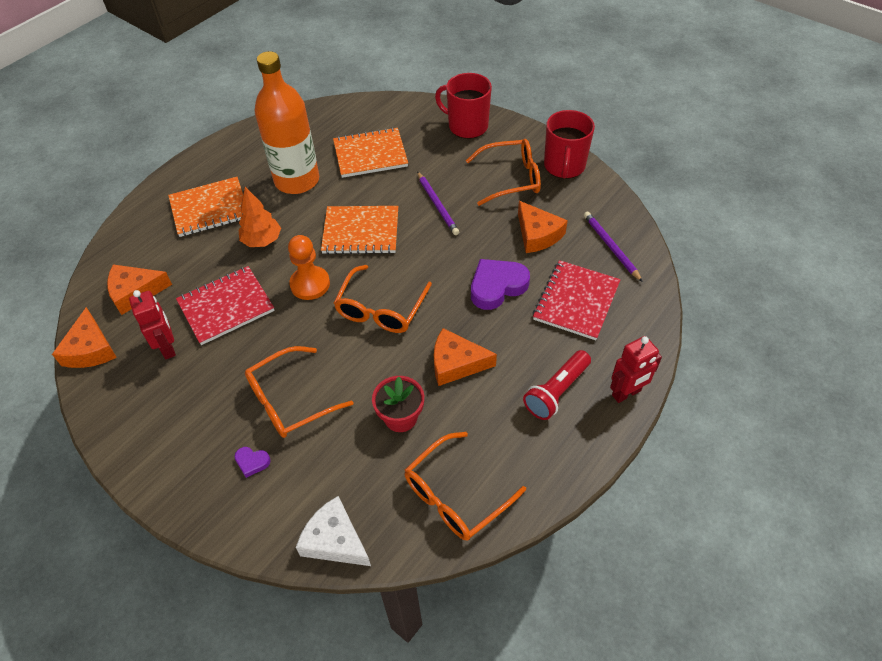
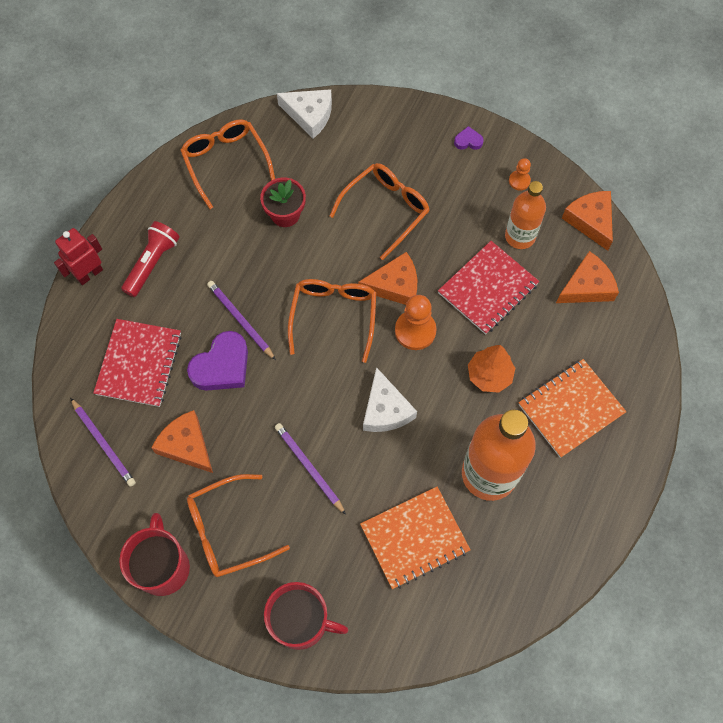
camera: 165 degrees right, 15 degrees up
(134, 404) = (519, 181): none -> orange pawn
(168, 347) = (520, 236): red robot -> orange bottle
(252, 462) = (395, 155): purple heart -> purple heart (468, 141)
(361, 232) = (385, 409): orange notebook -> white cheese
(455, 495) = (226, 162): orange glasses -> orange glasses turned 60 degrees counterclockwise
(456, 363) = (247, 273): orange cheese -> orange cheese (395, 285)
(472, 321) = (240, 320): none -> purple pencil

